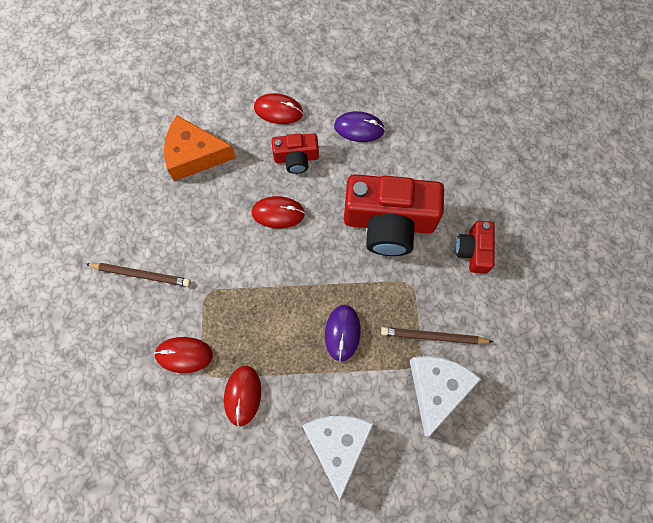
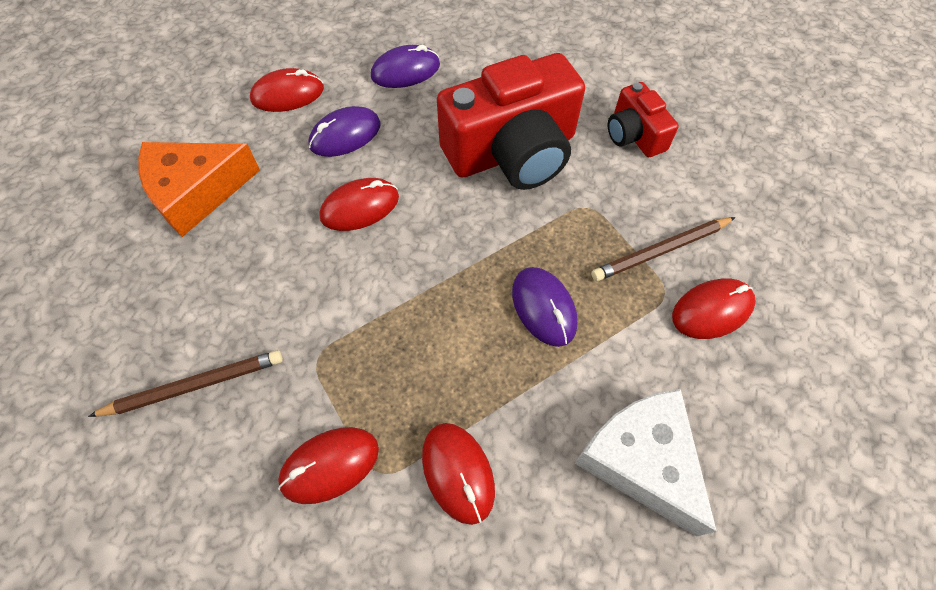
camera: 30 degrees left, 10 degrees down
(296, 158) = (345, 135): red camera -> purple mouse
(436, 388) = (712, 310): white cheese -> red mouse

